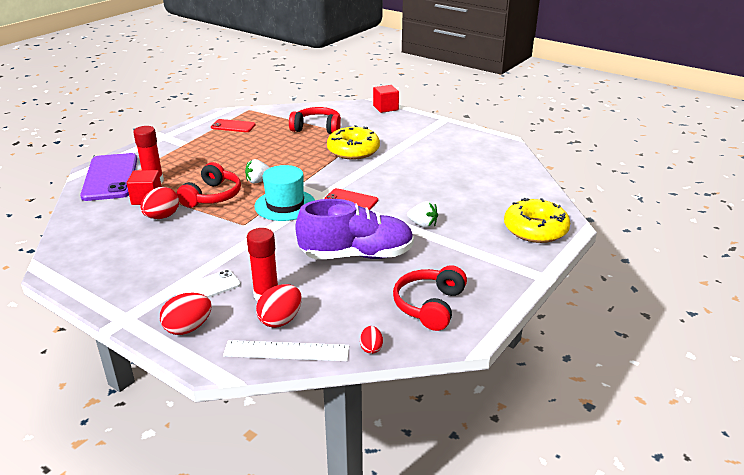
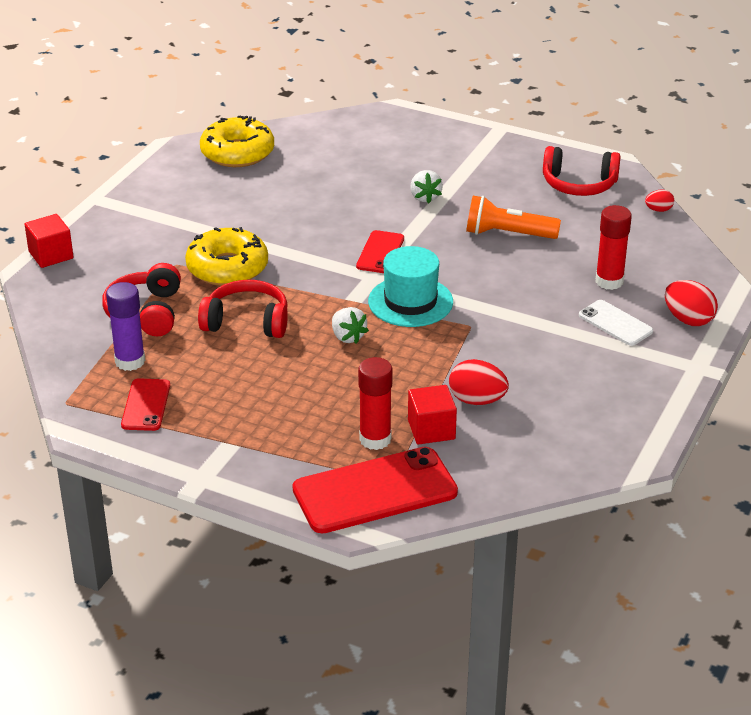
camera: 100 degrees left, 5 degrees up
(110, 177) = (375, 491): purple phone -> red phone
(212, 196) = (405, 369): red headphones -> red headphones (247, 322)
(274, 123) = (130, 361): none -> purple glue stick
(280, 320) = (645, 265): red egg -> none
(286, 351) = (688, 254): white ruler -> none
(357, 255) = (507, 234): purple shoe -> orange flashlight
(423, 225) = (425, 197): white strawberry -> white strawberry turned 150 degrees clockwise
(535, 229) = (410, 129): yellow donut -> yellow donut (237, 153)

